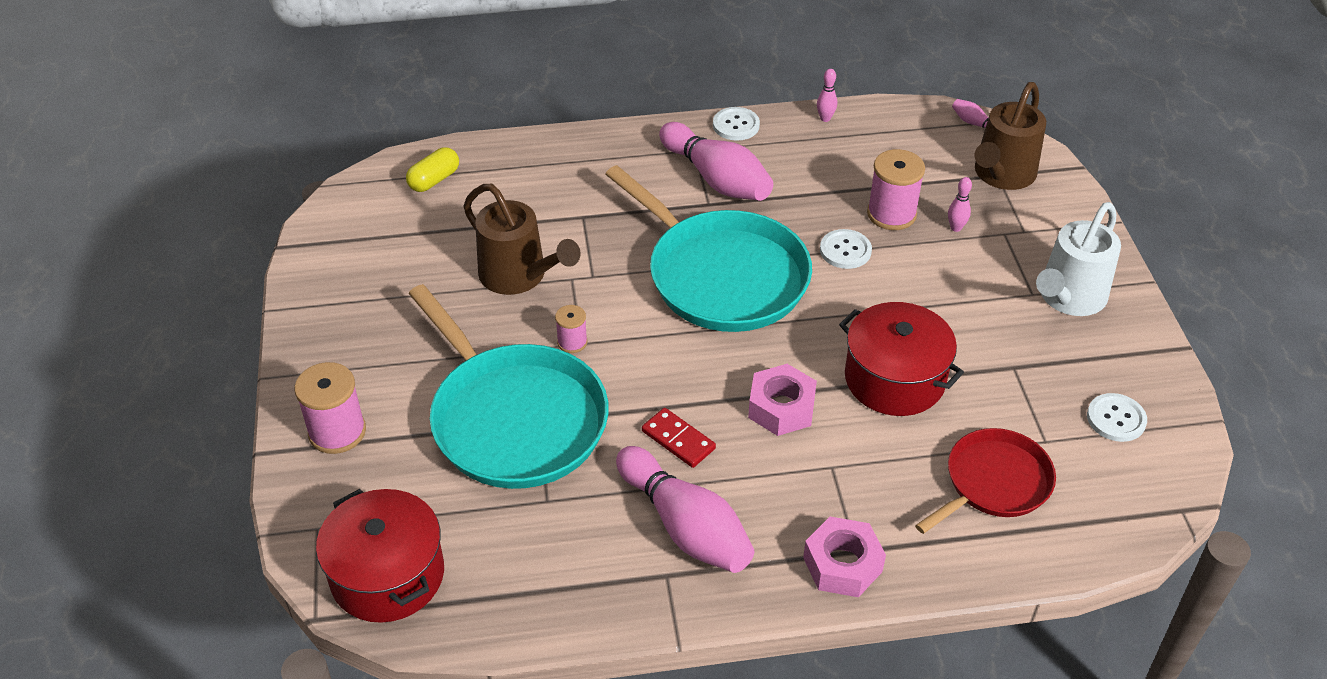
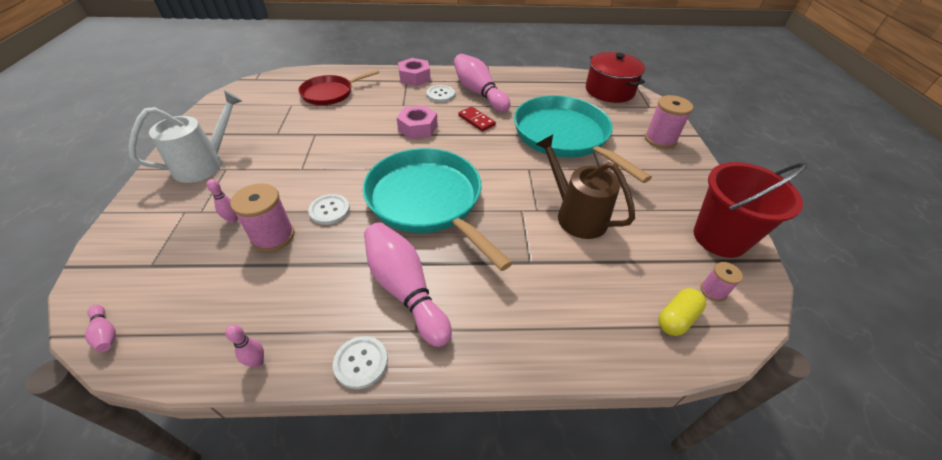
camera: 175 degrees left, 0 degrees up
(337, 265) = (719, 238): none -> red bucket
(572, 342) = (534, 169): pink spool -> pink spool (713, 291)
(894, 379) = (348, 134): red pot -> none
(1001, 175) = (147, 264): brown watering can -> none
(1116, 419) = (247, 108): white button -> white button (440, 95)

